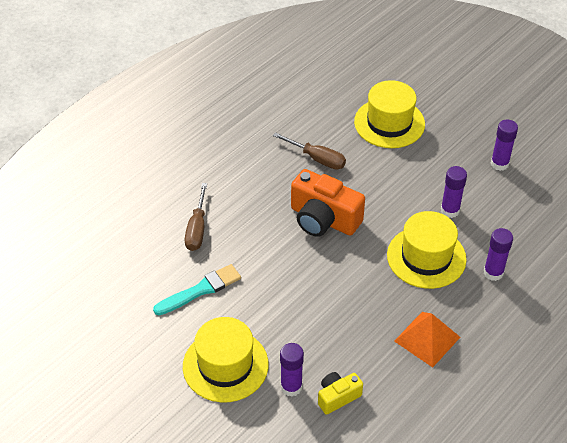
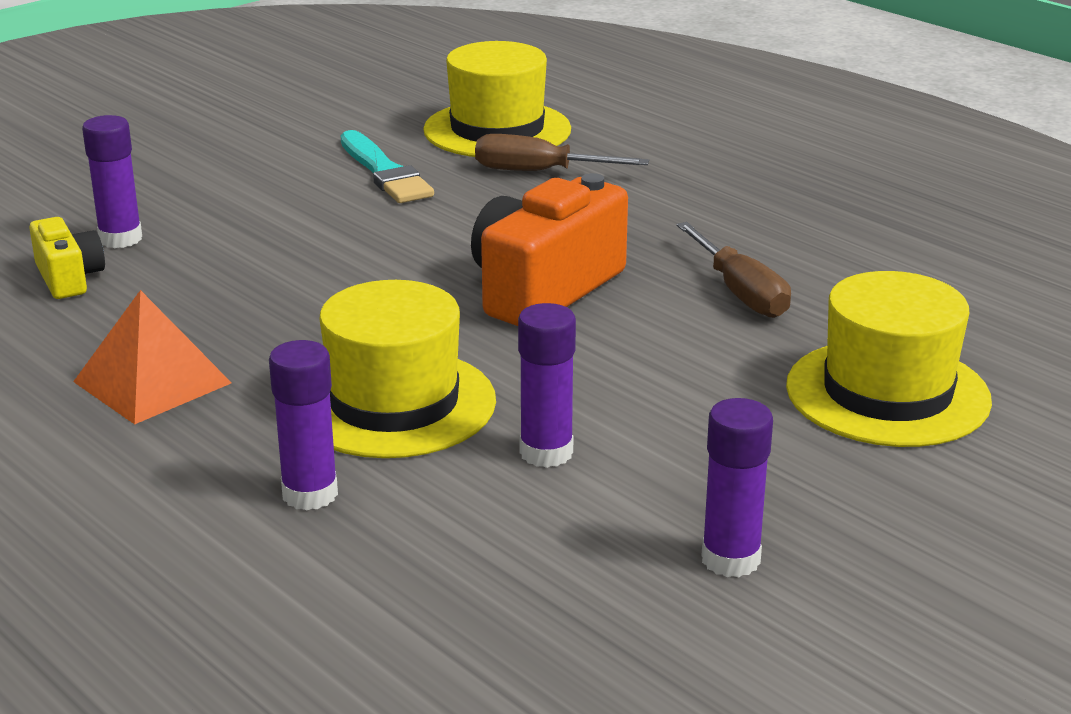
camera: 95 degrees right, 20 degrees down
(225, 365) = (203, 188): yellow hat -> yellow hat (497, 130)
(317, 159) = (741, 293): brown screwdriver -> brown screwdriver turned 60 degrees counterclockwise

